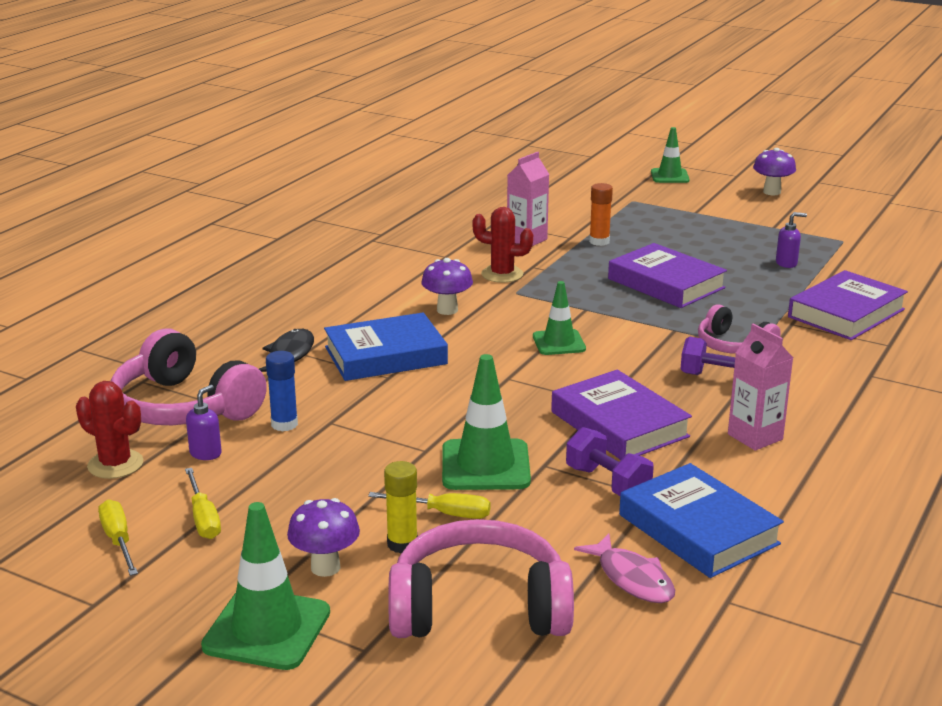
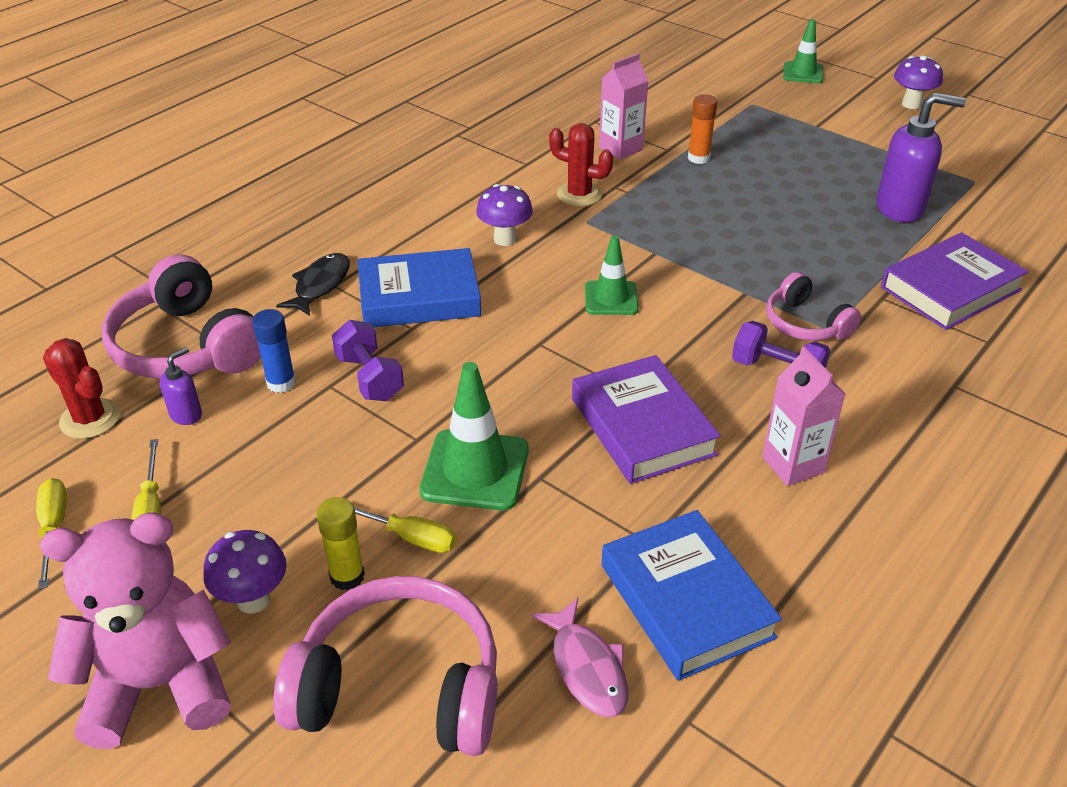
camera: 10 degrees right, 15 degrees up
(267, 629) = (159, 685): green traffic cone -> pink teddy bear
(607, 483) = (603, 514): purple dumbbell -> purple dumbbell (370, 378)
(666, 283) = (755, 224): purple book -> none
(786, 263) = (900, 208): purple soap dispenser -> purple soap dispenser, size x2.02

